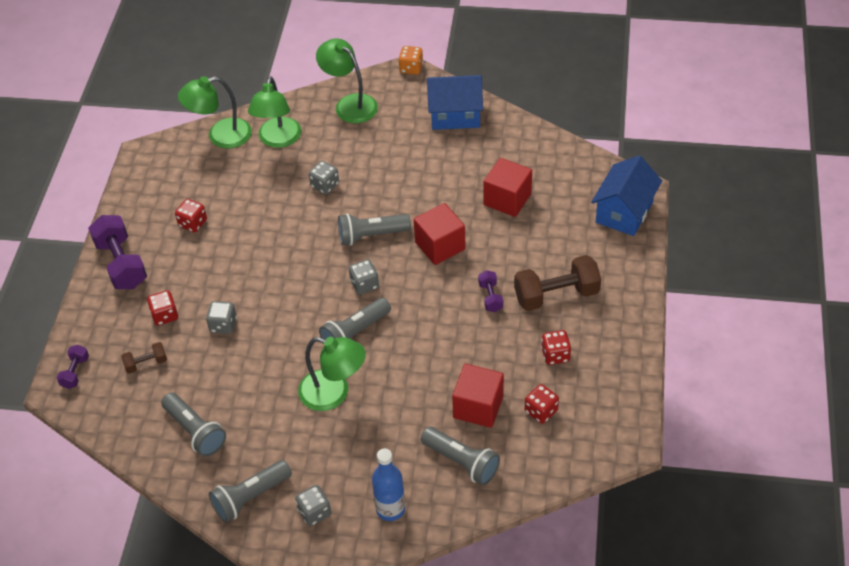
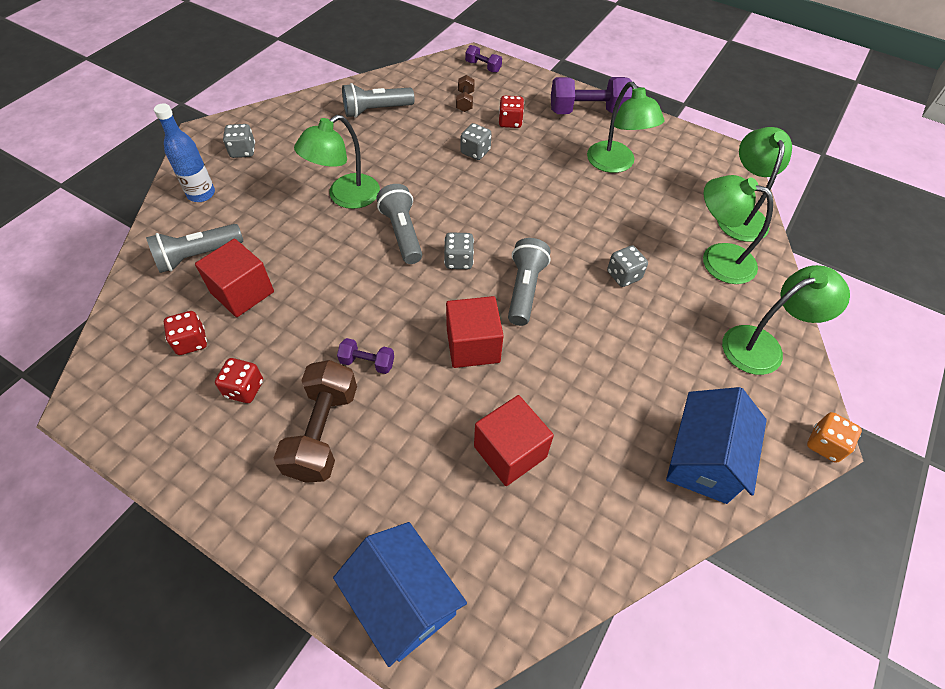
camera: 110 degrees right, 5 degrees up
(193, 223) = (615, 164): red dice -> green lamp
(250, 497) = (290, 122): grey flashlight -> none

